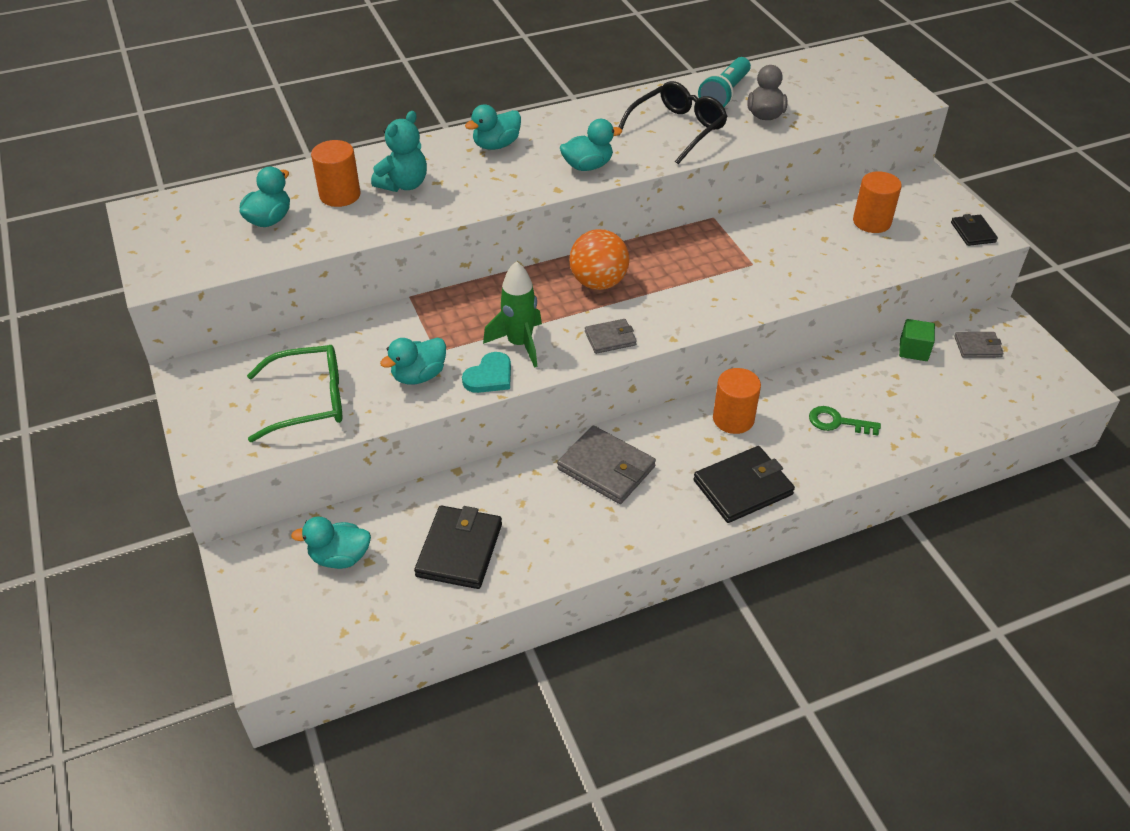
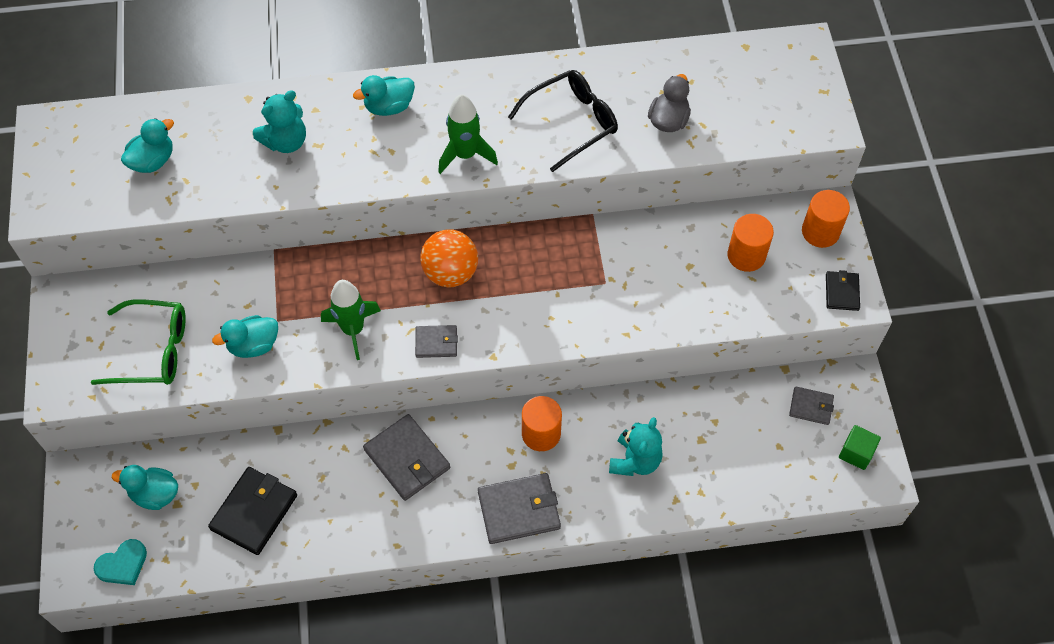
camera: 15 degrees right, 15 degrees up
(340, 195) = (224, 143): orange cylinder -> orange cylinder (820, 232)
(489, 376) = (314, 361): turquoise heart -> turquoise heart (123, 564)
(587, 166) = (465, 155): turquoise duck -> green rocket
(725, 94) = (641, 82): turquoise flashlight -> none
(743, 487) = (519, 510): black wallet -> grey wallet
(837, 422) = (635, 461): green key -> turquoise teddy bear
(913, 350) = (746, 396): green cube -> green cube (856, 453)

